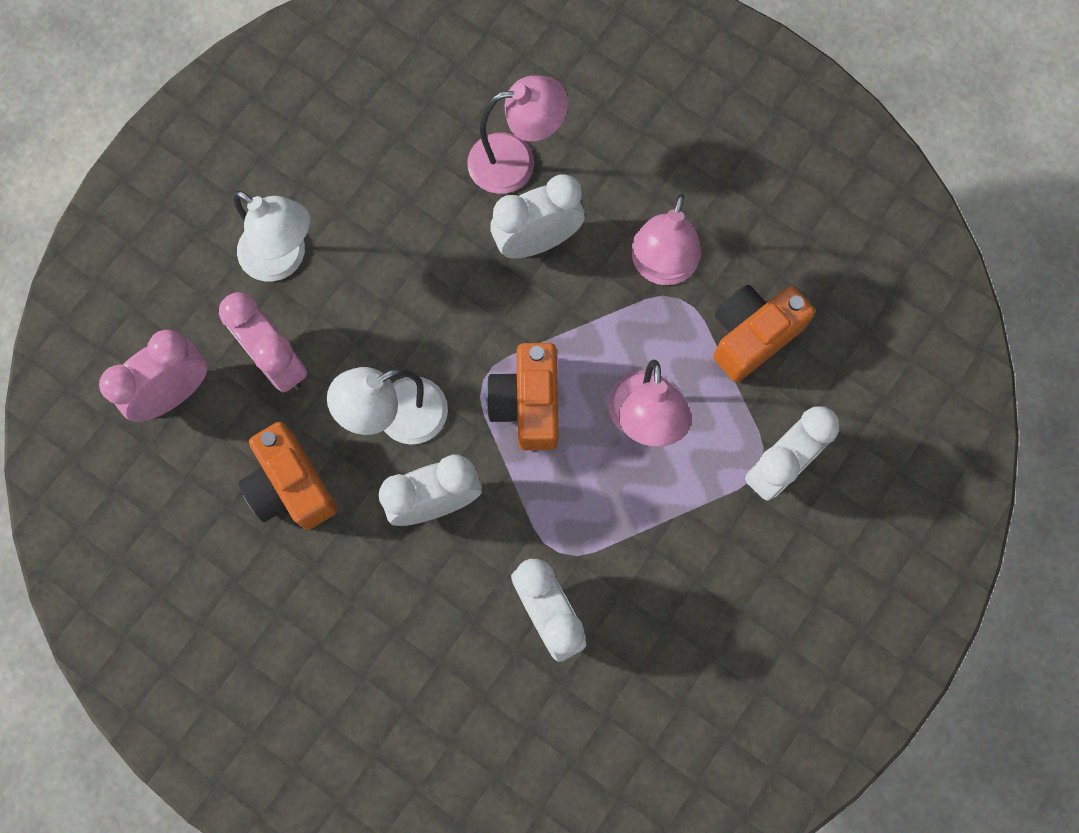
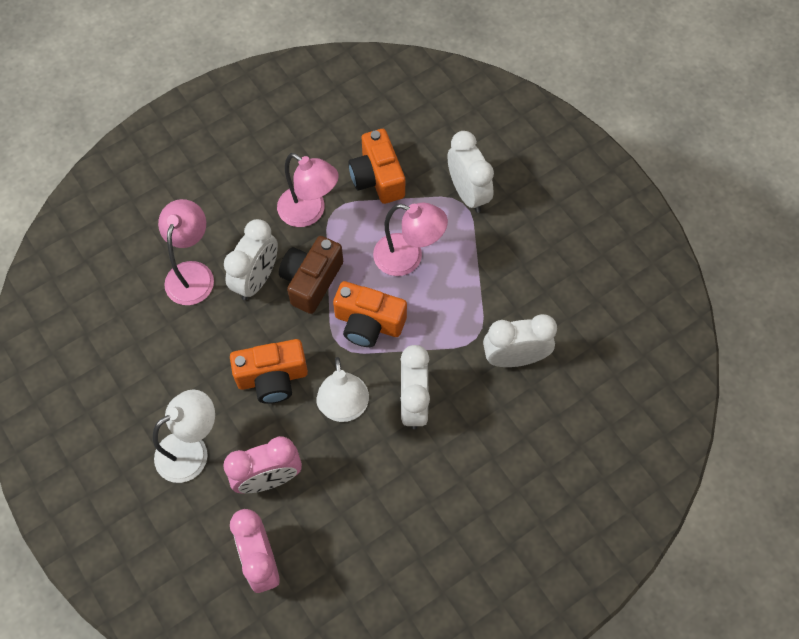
camera: 70 degrees left, 10 degrees down
(291, 486) = (365, 497): orange camera -> orange camera (272, 378)
(537, 241) = (257, 279): white clock -> white clock turned 150 degrees counterclockwise
(561, 309) = (311, 281): none -> brown camera

